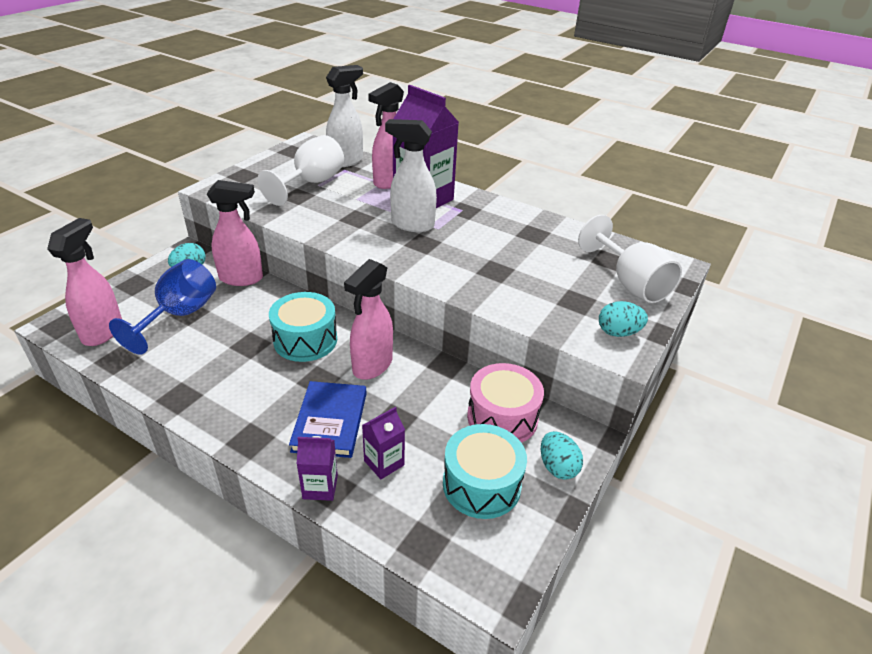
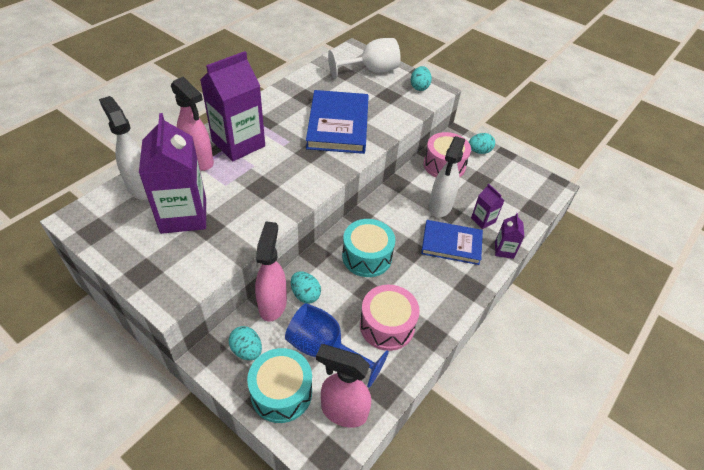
camera: 85 degrees left, 10 degrees up
(200, 359) = (387, 325): none -> pink drum
(251, 298) = (305, 294): none -> turquoise egg
(311, 183) = (183, 215): white goblet -> purple carton
(372, 366) = (398, 220): pink spray bottle -> none
(412, 225) = (281, 155): white spray bottle -> white spray bottle (440, 207)
(481, 484) = (494, 181): turquoise drum -> turquoise drum (281, 392)
(483, 260) = (338, 125): none -> blue book

